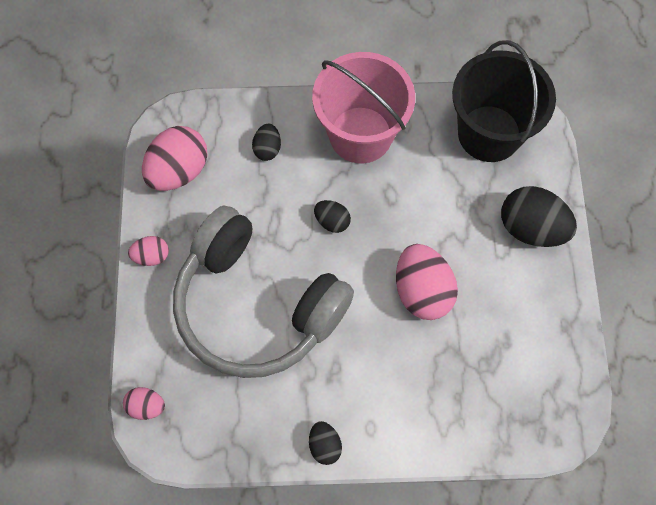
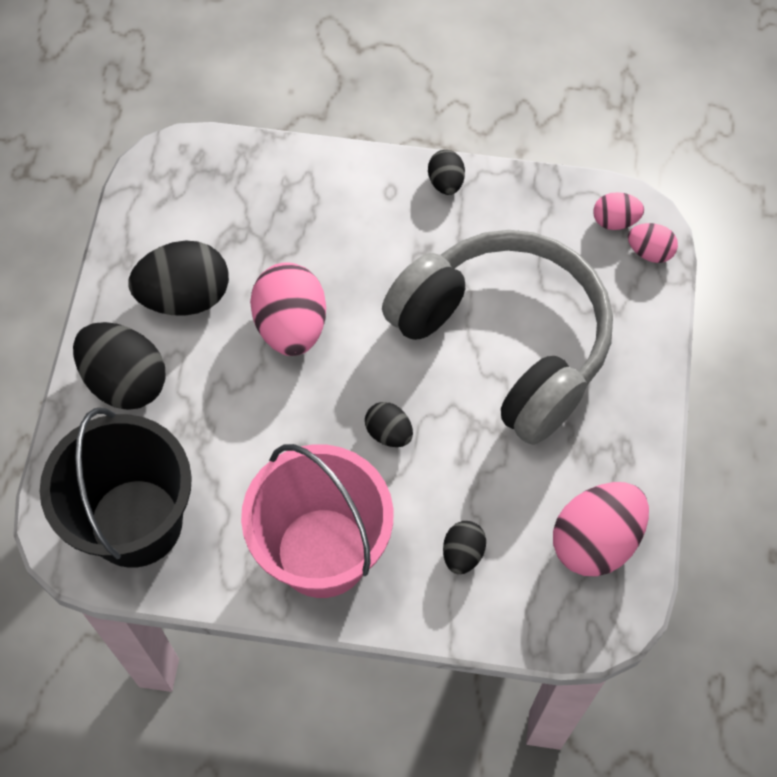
camera: 170 degrees left, 5 degrees down
(152, 256) = (638, 426): pink egg -> pink egg (615, 221)
(510, 302) = (185, 297): none -> black egg

